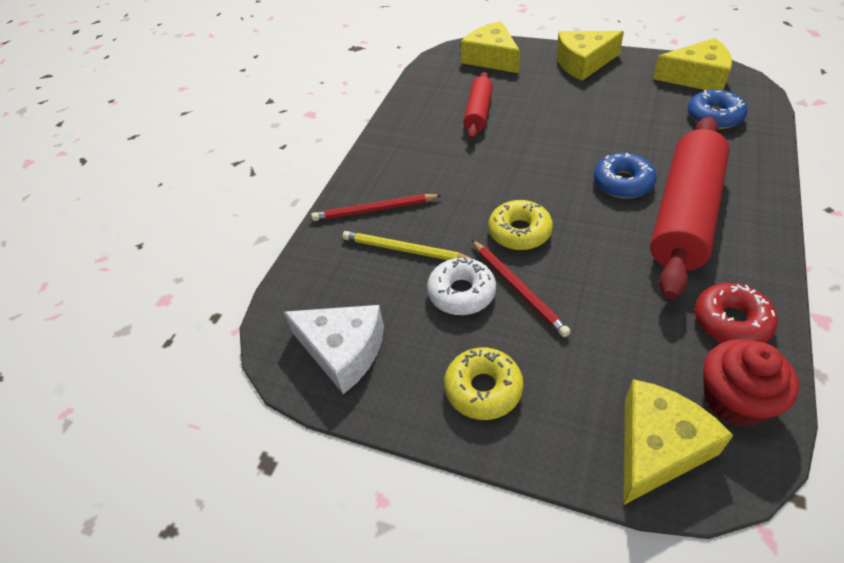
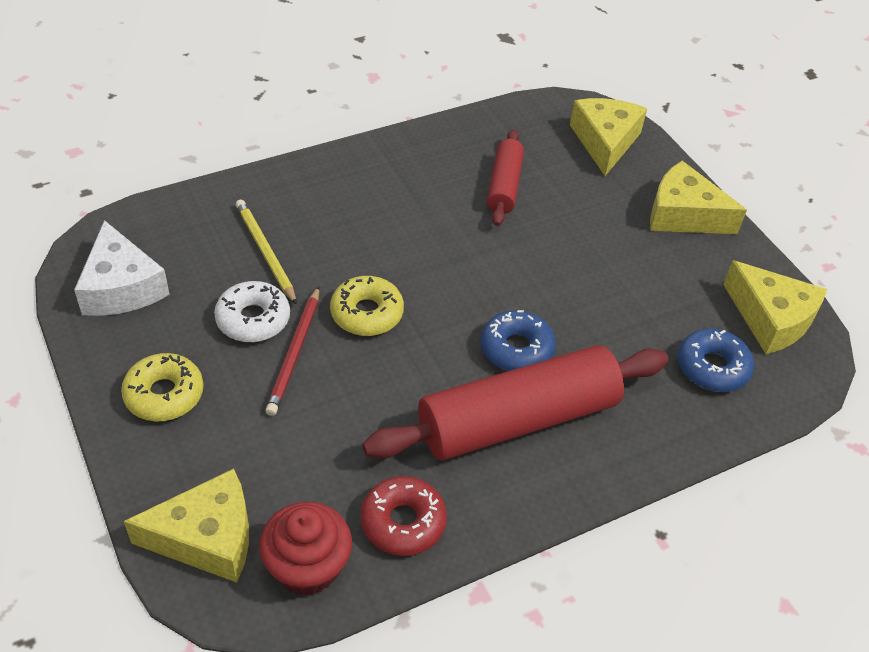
camera: 35 degrees right, 0 degrees up
(374, 210) = (292, 202): red pencil -> none
(478, 113) = (504, 186): red rolling pin -> red rolling pin turned 45 degrees counterclockwise

